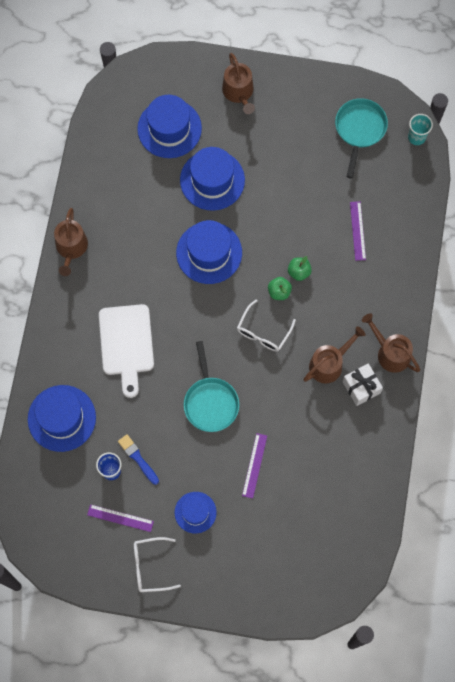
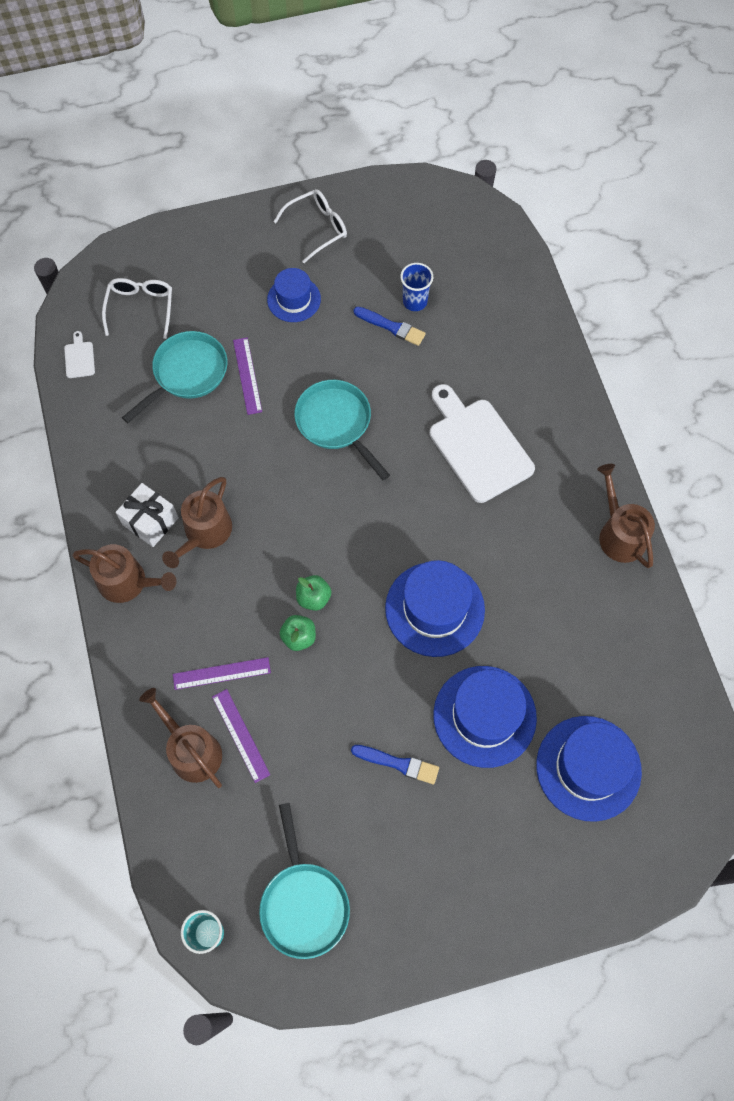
camera: 155 degrees right, 5 degrees down
(61, 418) = (505, 332): blue hat -> none
(120, 518) = (377, 260): purple ruler -> purple ruler (221, 673)
(239, 92) = (518, 879): brown watering can -> brown watering can (191, 750)
(263, 332) = (310, 535): white glasses -> white glasses (140, 307)
(274, 176) = (398, 763): none -> blue brush
(295, 486) = (187, 373): none -> turquoise pan
(366, 533) = (79, 358): none -> white cutting board

